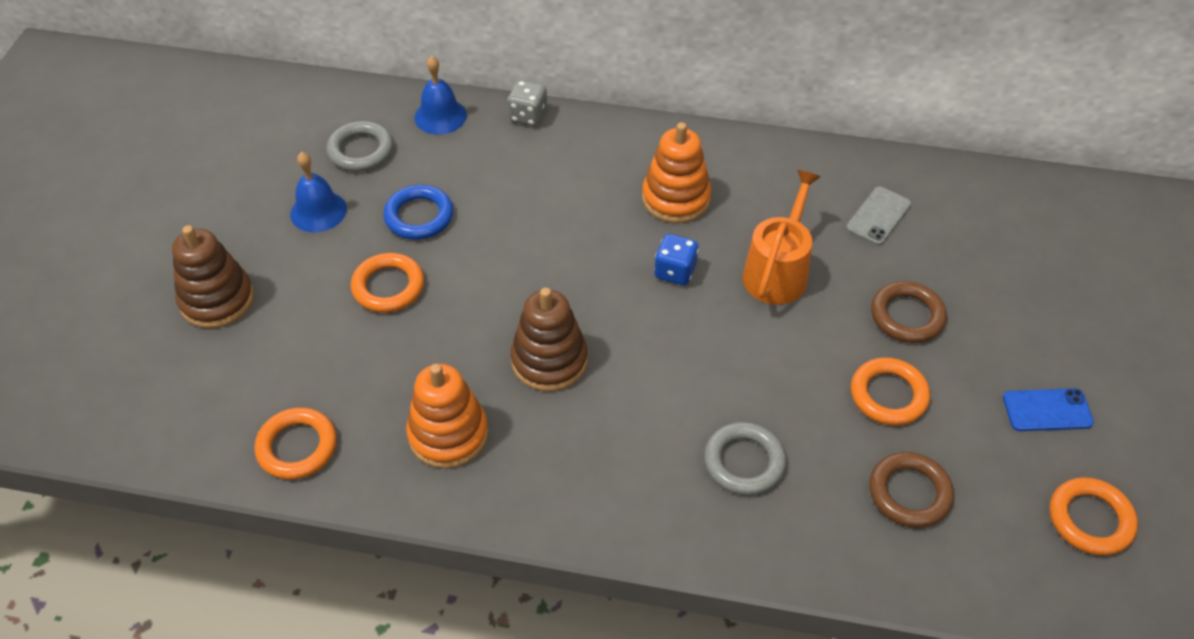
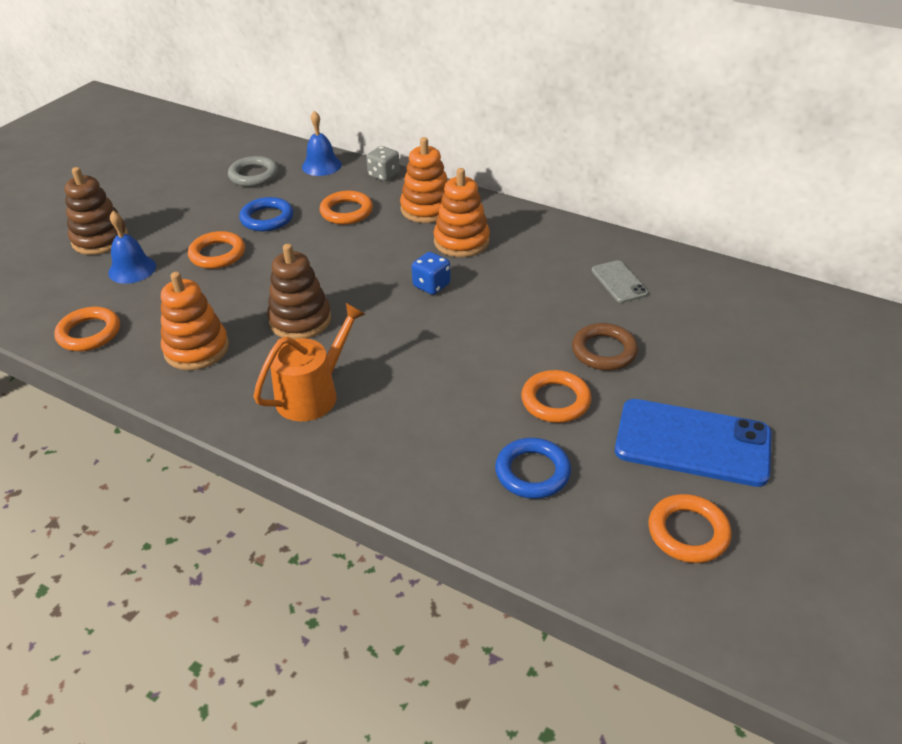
camera: 20 degrees right, 10 degrees down
(318, 211) = (201, 203): blue bell -> blue bell (132, 269)
(513, 183) = (346, 212): none -> orange ring
(609, 158) = (427, 209): none -> orange stacking toy
(744, 462) = (406, 418): grey ring -> none
(777, 272) = (513, 301): orange watering can -> orange watering can (313, 394)
(878, 216) = (619, 282): grey phone -> grey phone turned 75 degrees counterclockwise
(909, 493) = (532, 472): brown ring -> blue ring
(1047, 410) = (692, 442): blue phone -> blue phone, size x1.95

